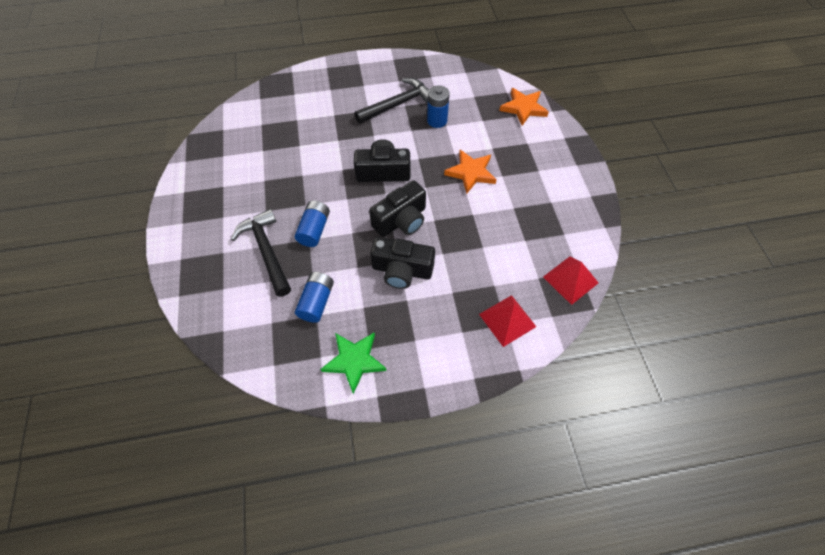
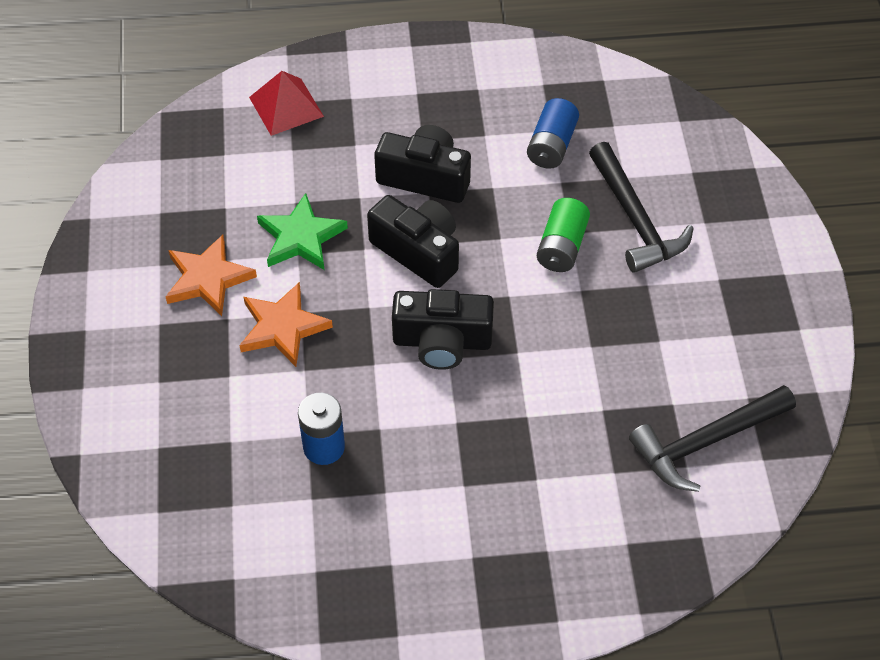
camera: 175 degrees left, 5 degrees down
(314, 230) = (562, 246): blue battery -> green battery
(354, 361) = (498, 76): green star -> green star (300, 237)
(398, 104) = (399, 496): black hammer -> black hammer (705, 442)
(401, 220) = (418, 251): black camera -> black camera turned 75 degrees clockwise
(523, 108) = (137, 464): orange star -> orange star (208, 278)
(570, 279) = (178, 149): red pyramid -> none

